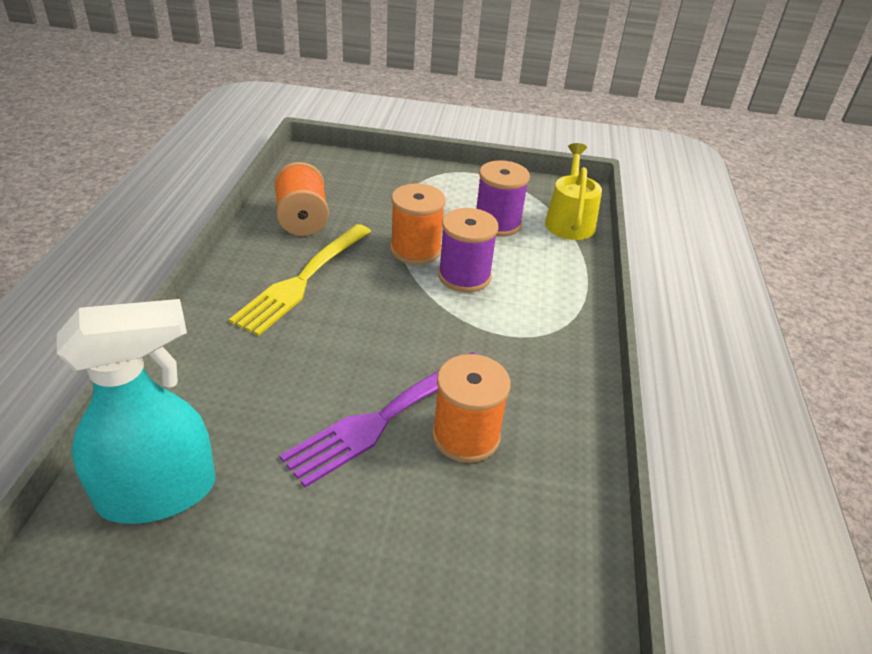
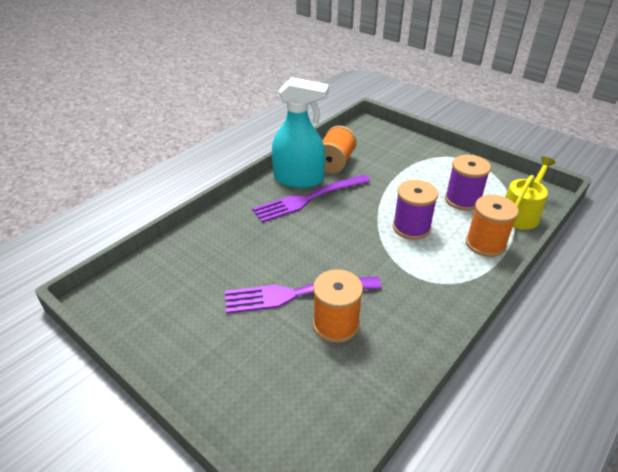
camera: 35 degrees right, 0 degrees up
(158, 493) = (158, 285): turquoise spray bottle -> turquoise spray bottle (299, 179)
(302, 280) = (308, 199): yellow fork -> purple fork
(415, 250) = (391, 201): orange spool -> orange spool (485, 244)

